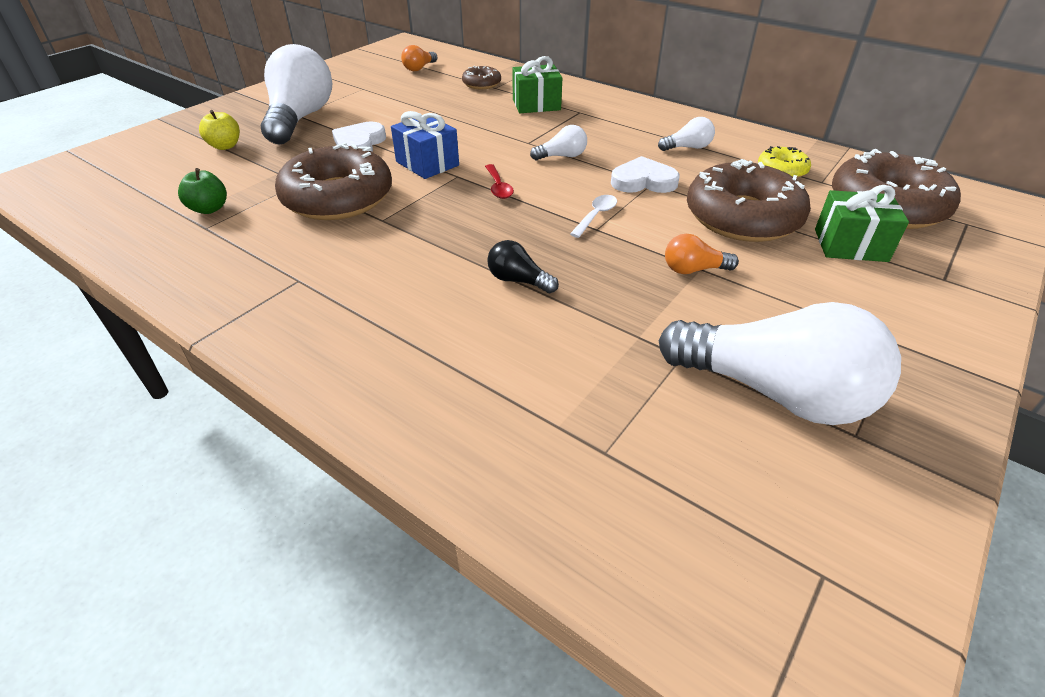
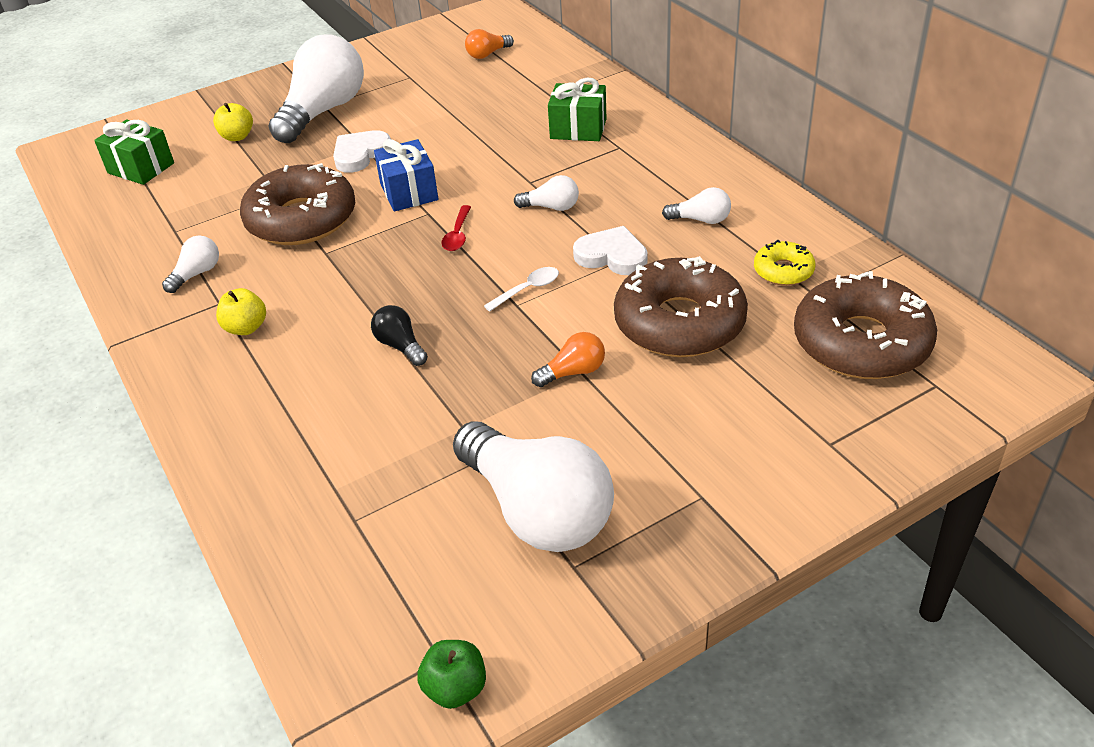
camera: 25 degrees right, 0 degrees up
(209, 209) = (187, 210): green apple -> green apple (455, 688)
(255, 259) = (196, 274): none -> white light bulb
(344, 296) = (246, 328): none -> yellow apple
(481, 84) = (540, 88): brown donut -> none
(693, 270) = (573, 372): orange light bulb -> orange light bulb turned 135 degrees clockwise
(850, 245) = (766, 381): green gift -> green gift (141, 168)

